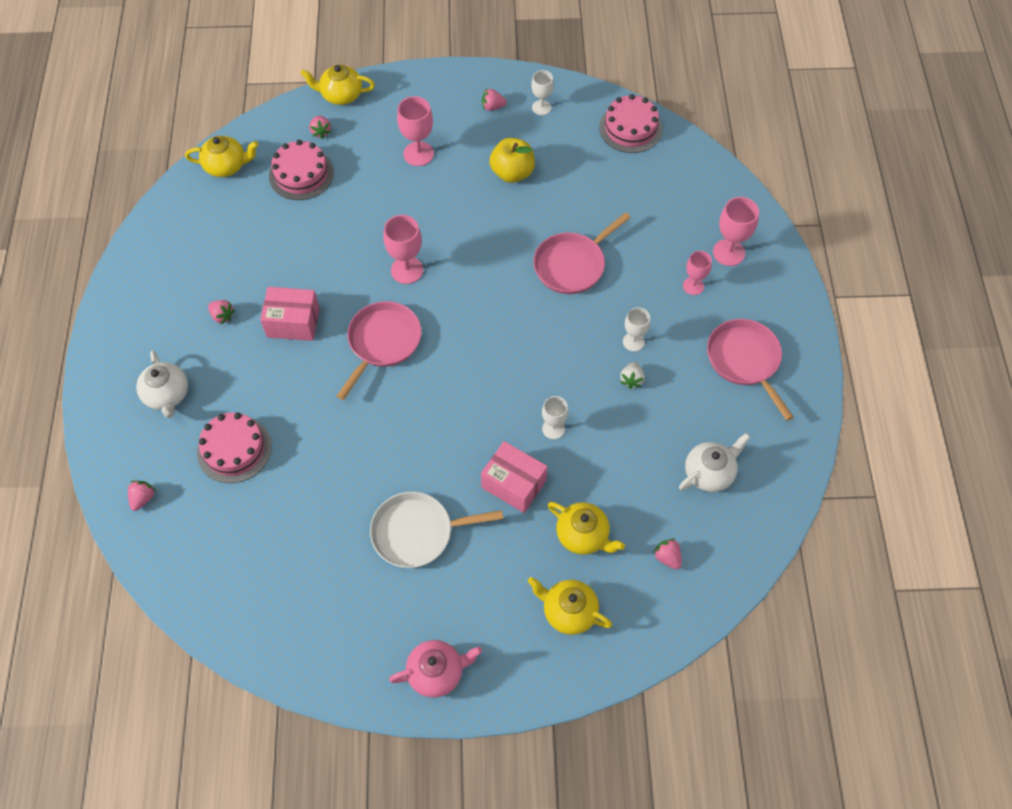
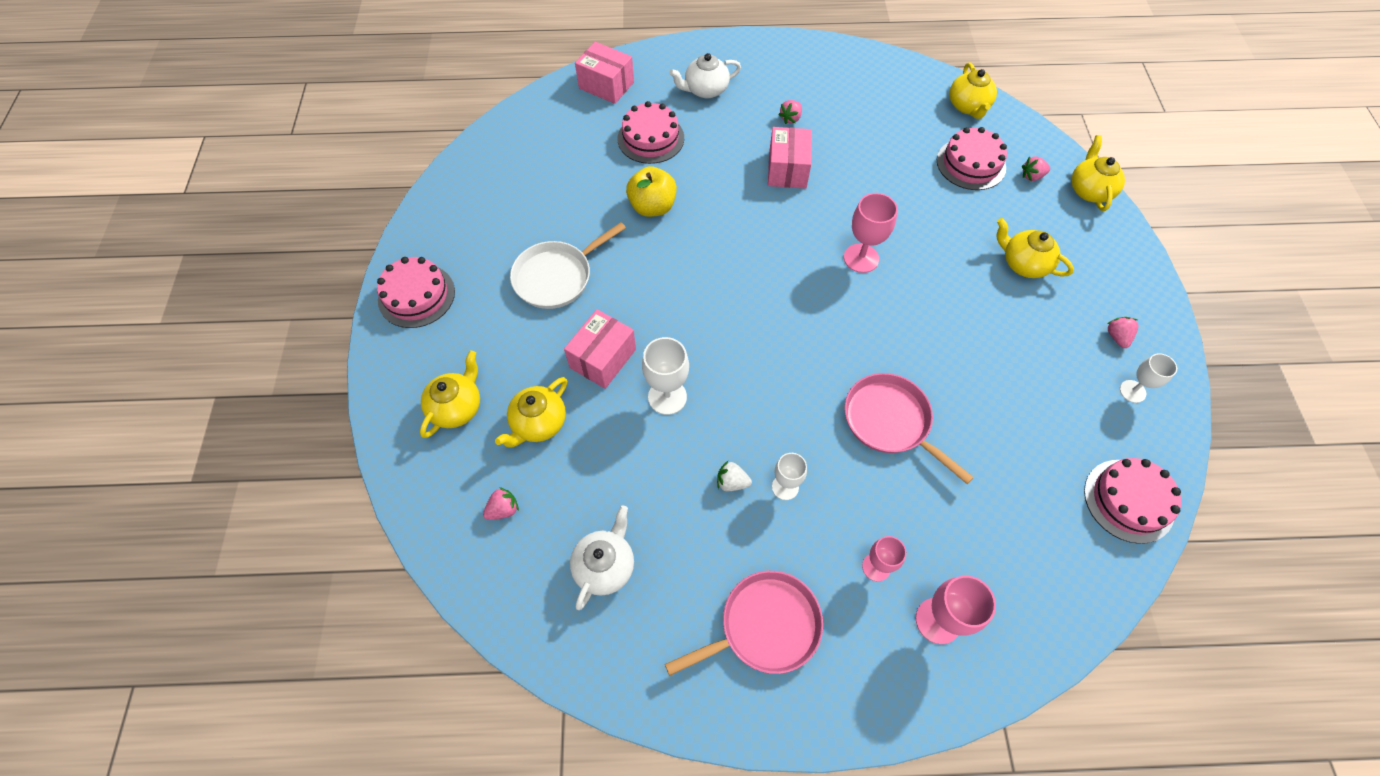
camera: 90 degrees right, 0 degrees up
(143, 498) = (606, 85): pink strawberry -> pink box
(382, 342) = (769, 241): pink pan -> none
(417, 532) = (557, 277): white pan -> white pan turned 120 degrees counterclockwise
(418, 154) = (1023, 264): pink goblet -> yellow teapot
(437, 672) = (416, 295): pink teapot -> pink cake
(512, 173) = (1017, 358): yellow apple -> yellow apple (652, 207)
(553, 429) = (667, 397): white goblet -> white goblet, size x1.53
(709, 473) = (605, 565): white teapot -> white teapot turned 120 degrees counterclockwise

